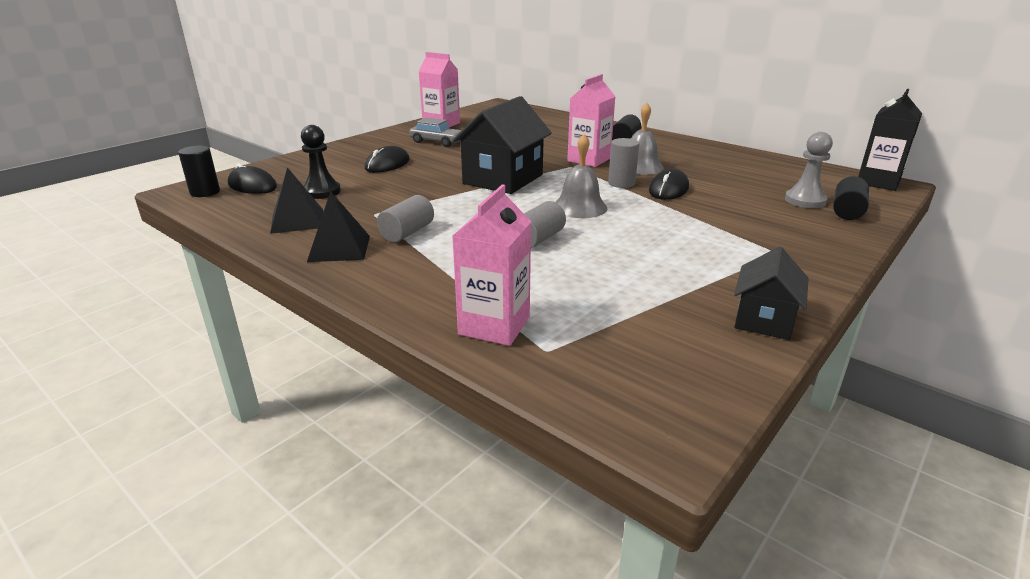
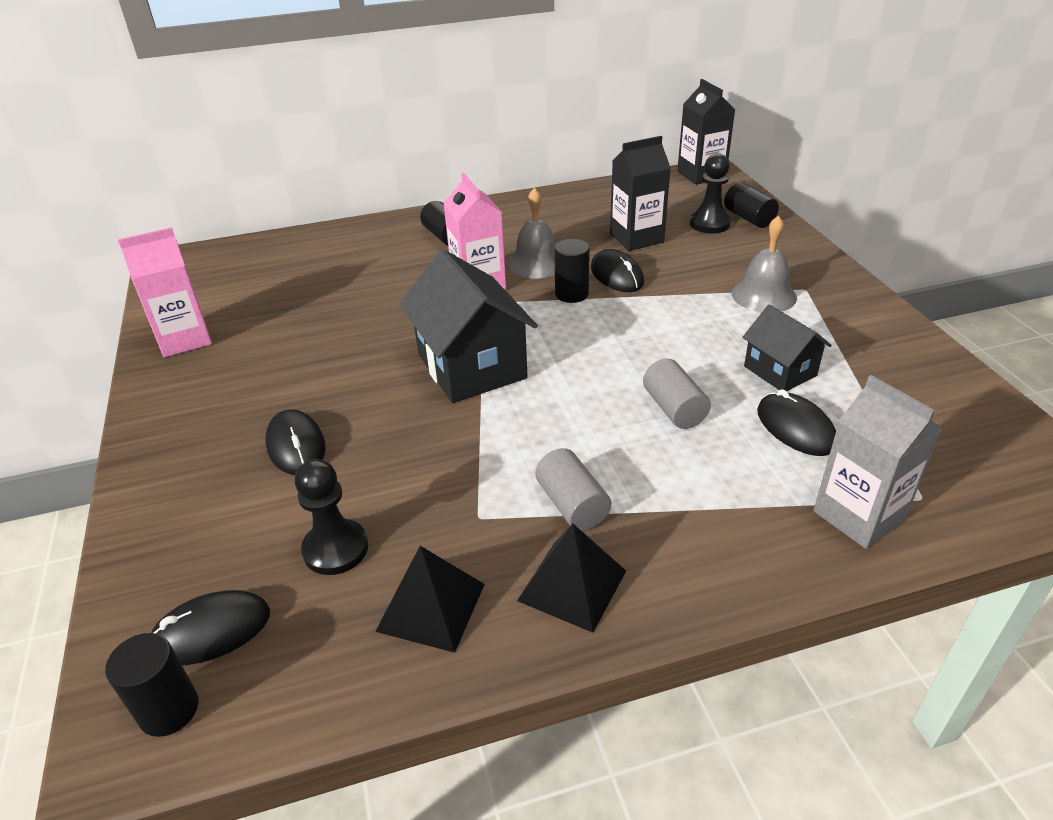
camera: 55 degrees left, 10 degrees up
(437, 142) = (260, 369): grey car -> none
(494, 325) = (858, 515): pink carton -> grey carton
(572, 284) = (795, 428): none -> black mouse
(579, 207) = (611, 347): grey bell -> grey bell (763, 295)
(621, 183) = (571, 294): grey cylinder -> black cylinder
(730, 184) = (636, 238): none -> black carton
(764, 319) = (919, 354): black house -> black house (780, 371)
(805, 200) = (709, 224): grey pawn -> black pawn

